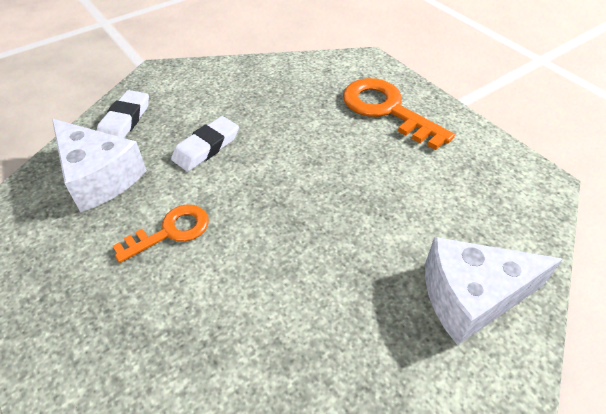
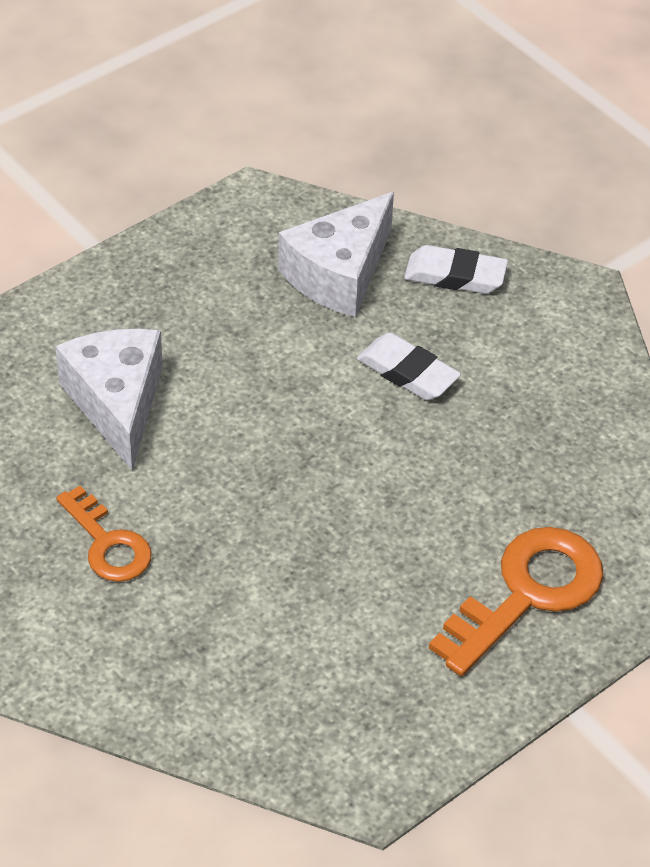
camera: 85 degrees right, 0 degrees up
(171, 231) = (251, 358): orange key -> orange key (107, 543)
(471, 297) = (159, 657): white cheese -> white cheese (117, 403)

